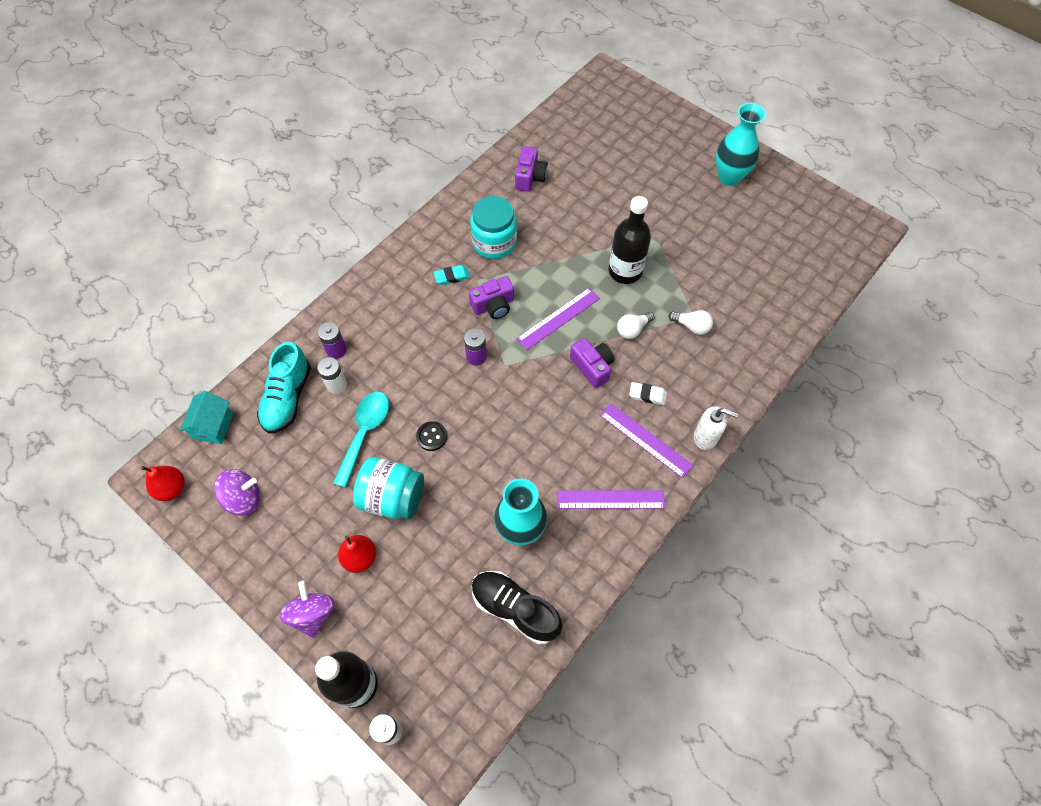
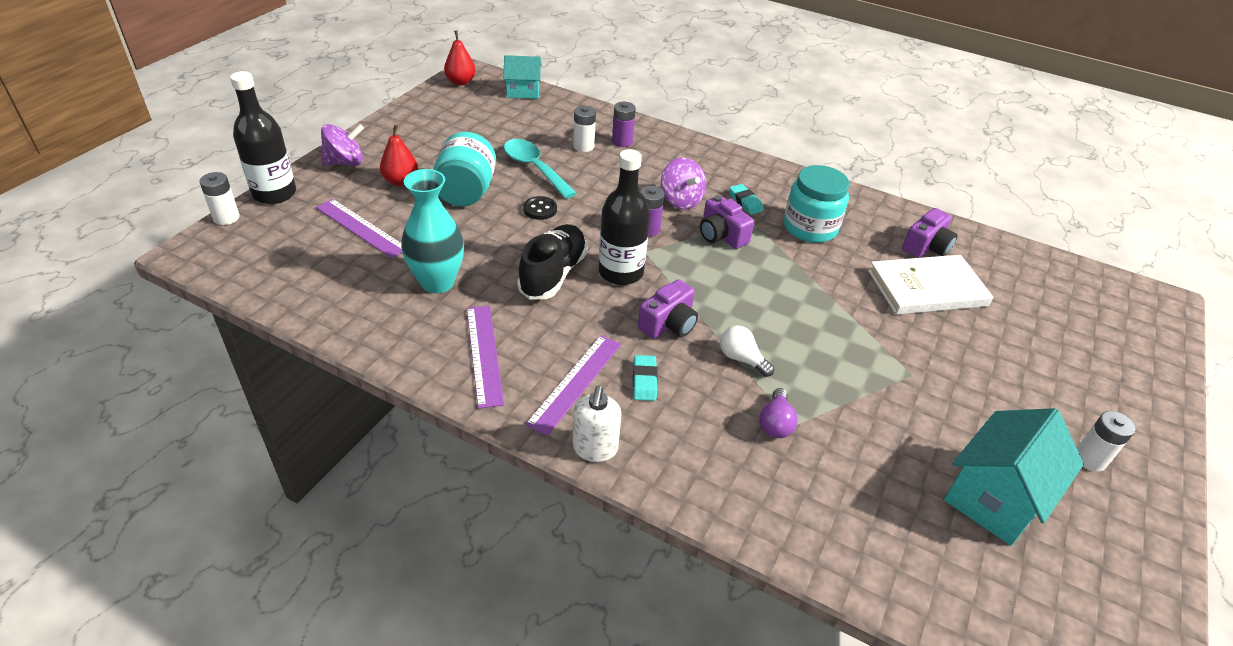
camera: 75 degrees right, 20 degrees down
(243, 499) = (455, 115): purple spinning top -> purple spinning top (681, 200)
(287, 398) = (561, 122): turquoise shoe -> none
(365, 433) = (534, 168): turquoise spoon -> turquoise spoon turned 135 degrees counterclockwise
(515, 609) = (343, 286): black shoe -> black shoe (553, 274)
(530, 177) = (926, 247): purple camera -> purple camera turned 45 degrees counterclockwise
(558, 318) = (728, 288): purple ruler -> purple ruler (361, 228)
(575, 195) = (927, 288): none -> white book
(625, 271) = (832, 345): black bottle -> black bottle (621, 272)
(647, 395) = (644, 380): white eraser -> turquoise eraser
(691, 326) = (775, 423): white light bulb -> purple light bulb
(729, 177) = (1089, 459): turquoise vase -> white battery
(753, 234) = (995, 497): none -> turquoise house

